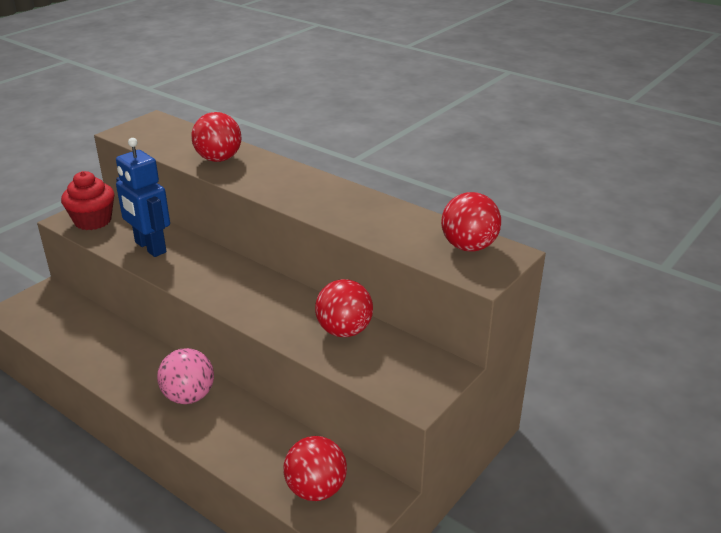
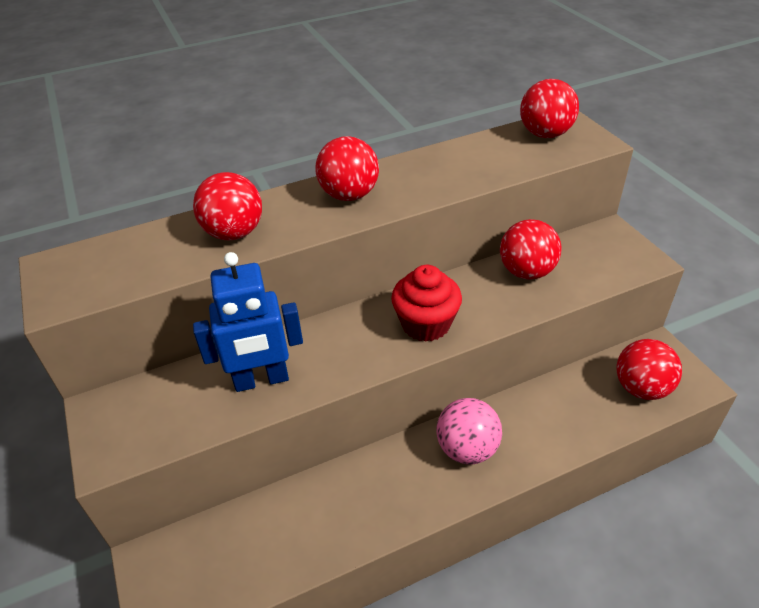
camera: 60 degrees left, 10 degrees up
(93, 221) = (140, 427): red cupcake -> red cupcake (426, 324)
(293, 184) = (349, 195): none -> red ball

